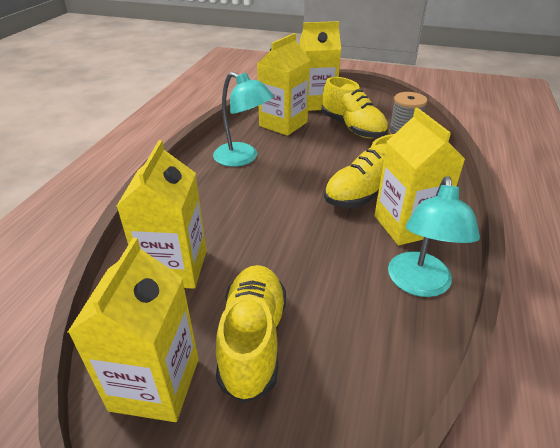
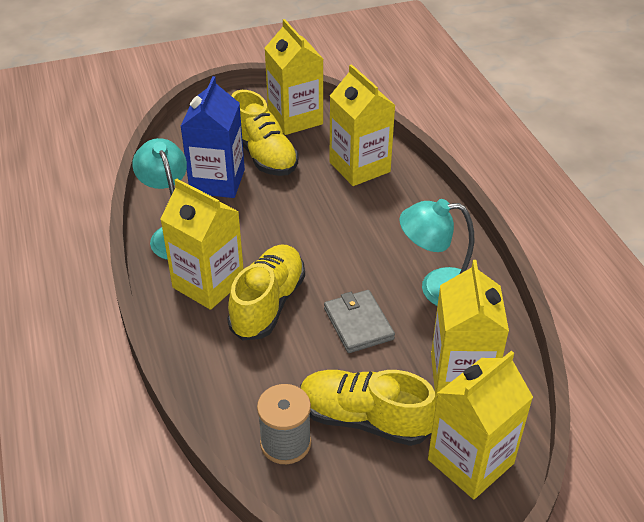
camera: 145 degrees right, 5 degrees up
(314, 161) = (358, 323): none -> grey wallet
(336, 328) = (217, 181): none -> blue carton

